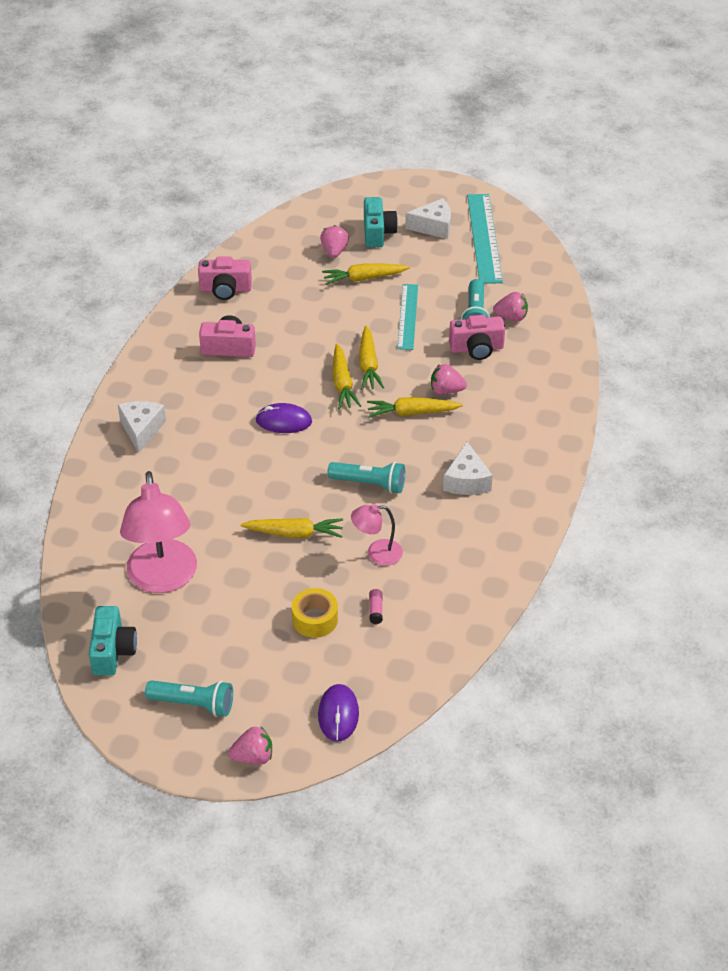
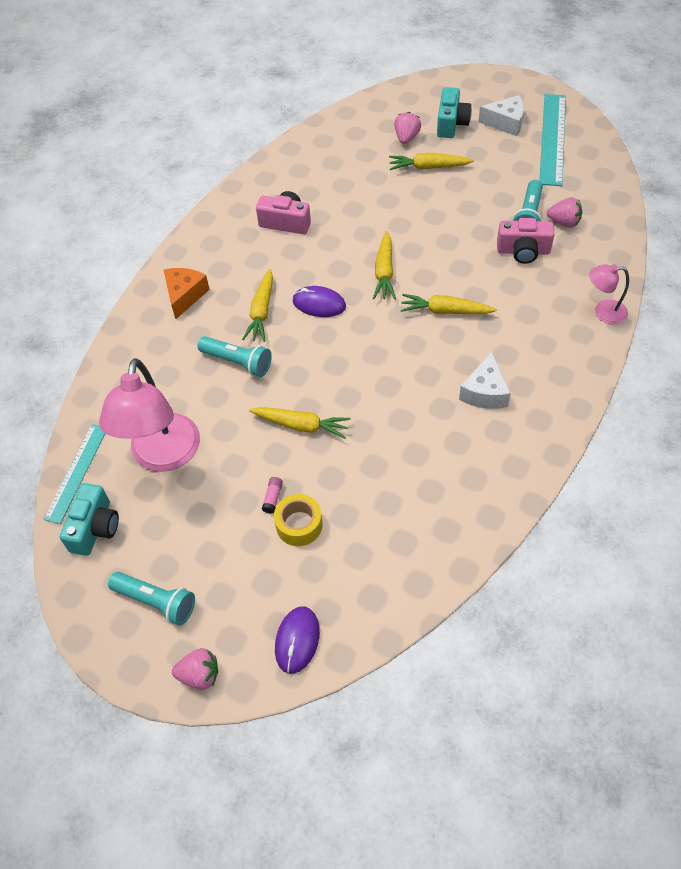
camera: 15 degrees right, 10 degrees up
(141, 429) = (185, 295): white cheese -> orange cheese
(225, 289) = (297, 164): pink camera -> none
(368, 364) = (413, 255): yellow carrot -> yellow carrot (261, 311)
(369, 484) = (387, 382): turquoise flashlight -> turquoise flashlight (237, 362)
(375, 610) = (362, 524): pink glue stick -> pink glue stick (273, 498)
(377, 553) = (377, 460): pink lamp -> pink lamp (603, 312)
(408, 316) = (462, 210): turquoise ruler -> turquoise ruler (77, 472)
(446, 390) = (484, 292): pink strawberry -> none

